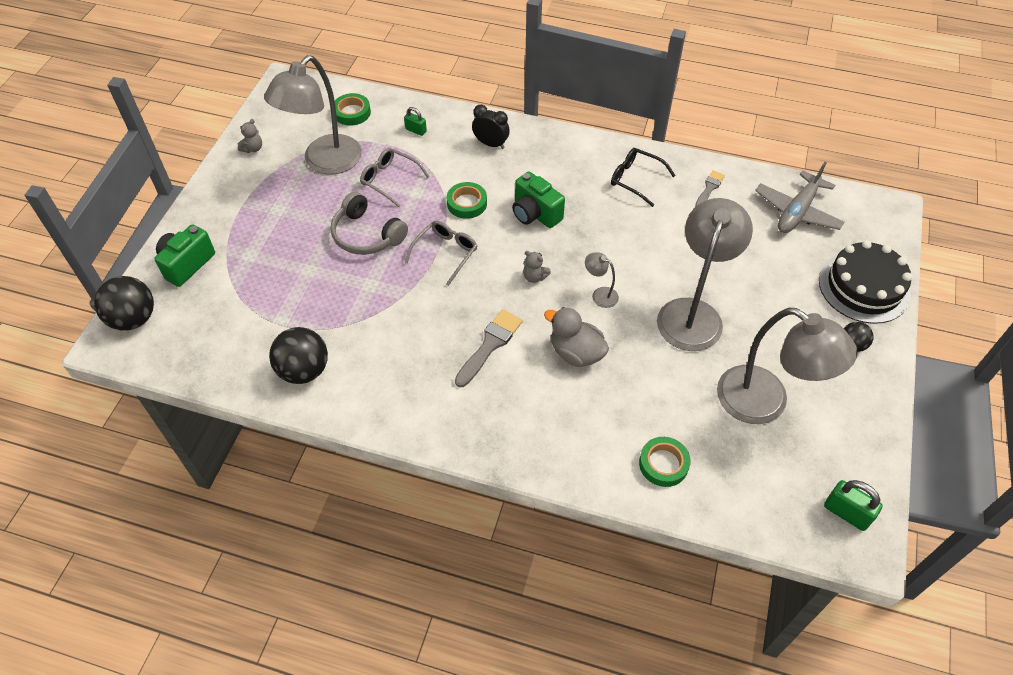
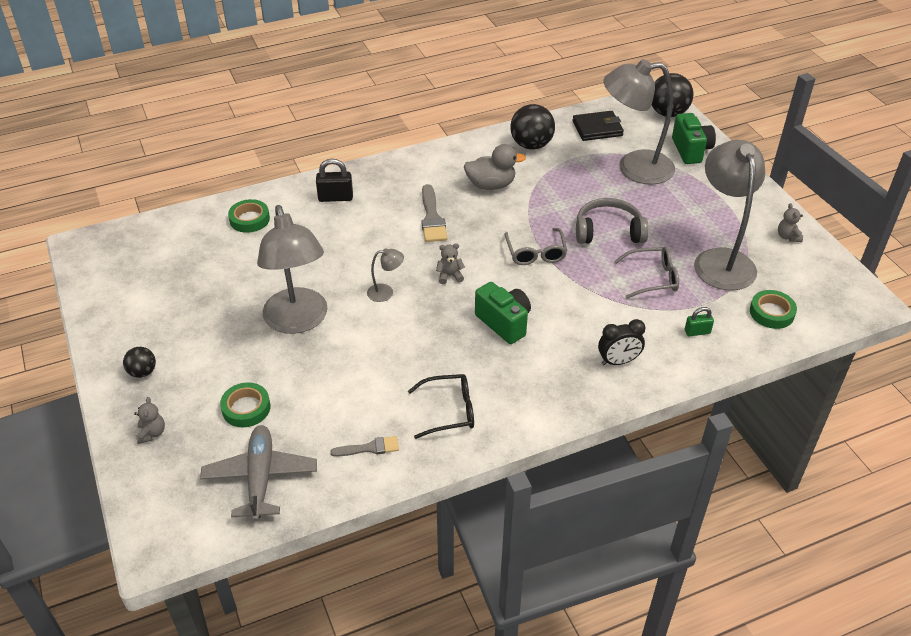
camera: 140 degrees right, 10 degrees down
(219, 347) = (597, 128): none -> black wallet
(467, 203) = (568, 297): green tape -> green tape (246, 408)
(535, 214) = (504, 323): green camera -> green camera turned 45 degrees clockwise
(556, 434) = (335, 197): none -> black padlock
(576, 353) = (366, 246): grey duck -> grey duck (491, 185)
(709, 188) = (369, 448): grey brush -> grey brush turned 90 degrees counterclockwise
(765, 403) = (197, 290): grey lamp -> grey lamp (634, 168)
(846, 513) = (102, 257): green padlock -> none
(864, 287) = (152, 433): black cake -> grey teddy bear

